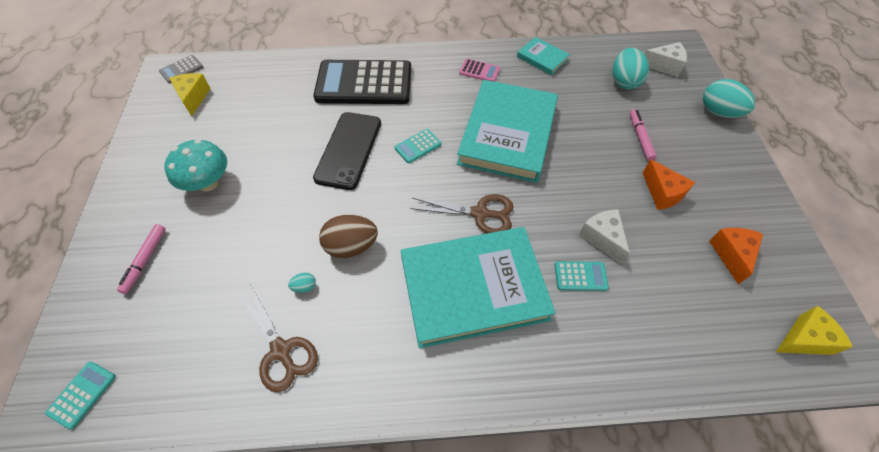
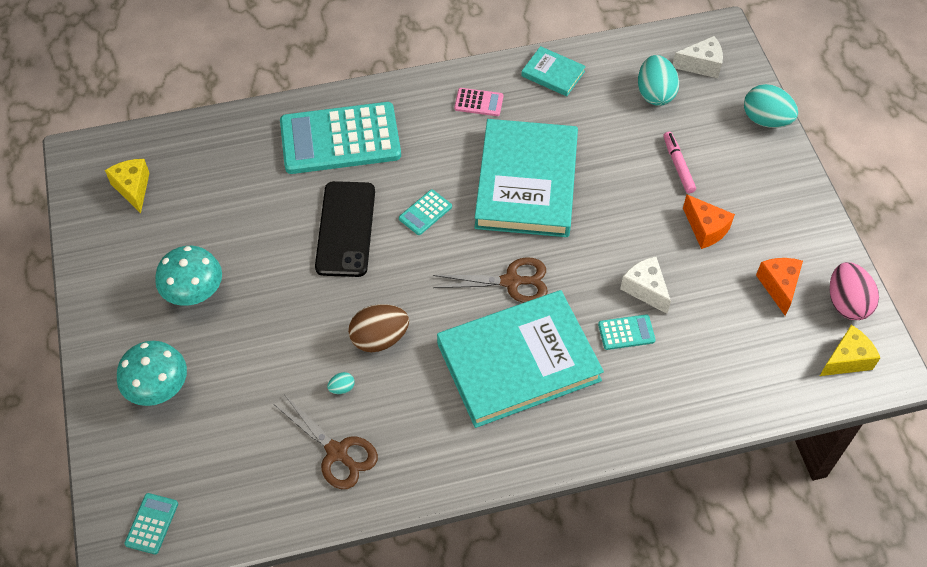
camera: 10 degrees left, 0 degrees up
(145, 260) = (158, 388): pink marker -> turquoise mushroom
(181, 69) = (101, 151): grey calculator -> none
(364, 83) = (340, 139): black calculator -> turquoise calculator
(800, 281) = (846, 303): none -> pink egg

